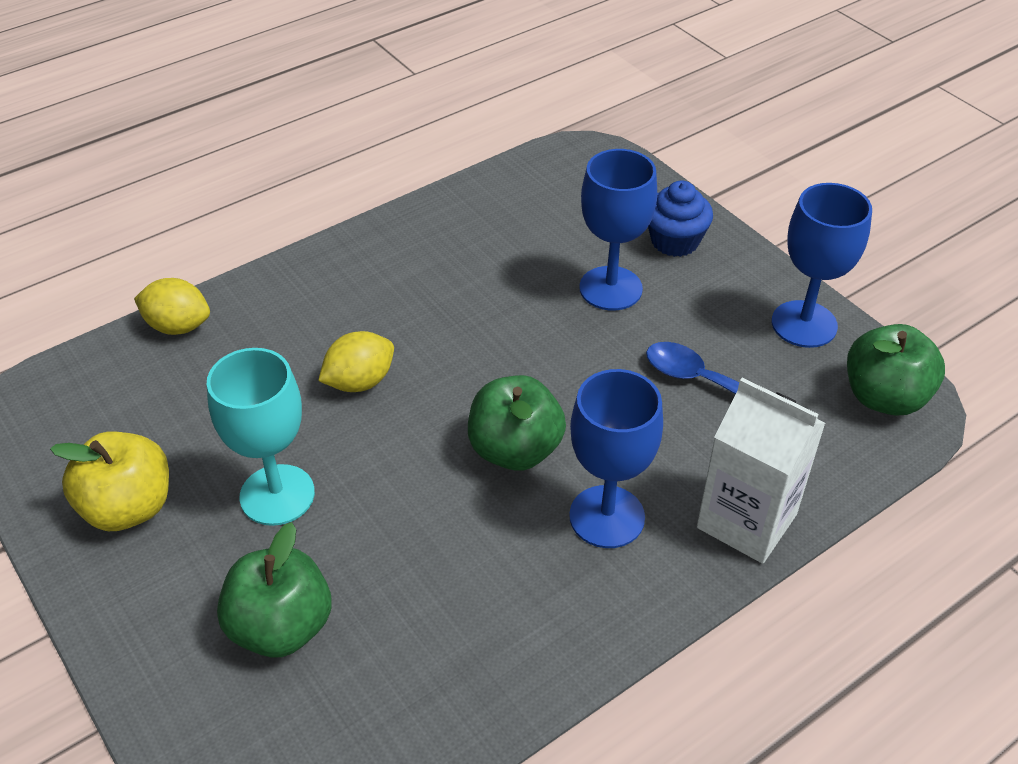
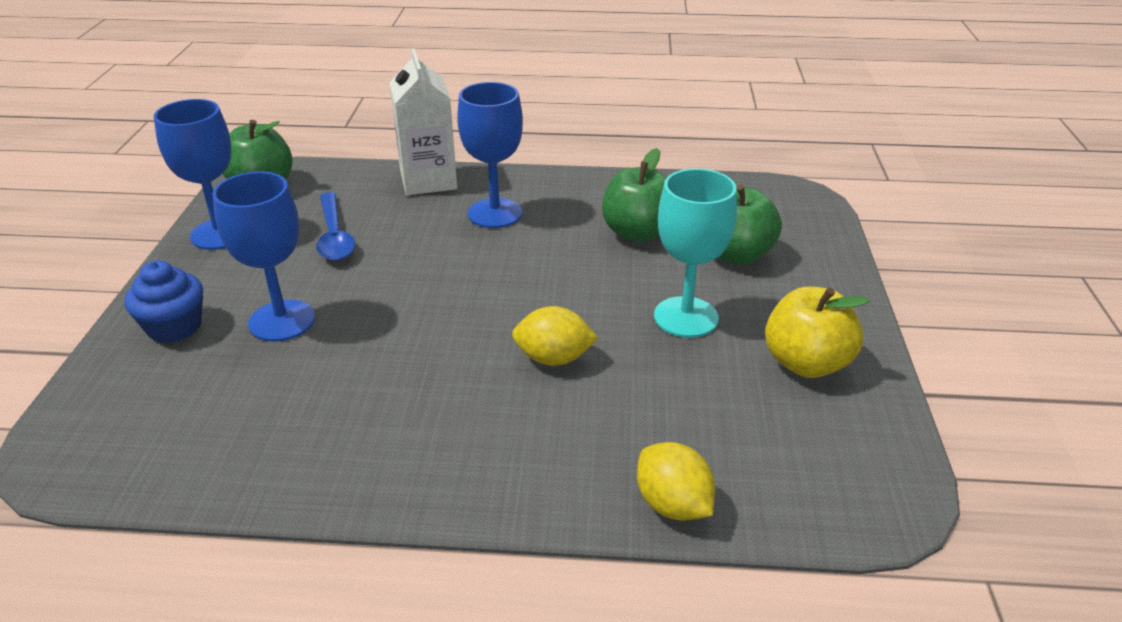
camera: 140 degrees left, 10 degrees down
(515, 450) = (500, 264): green apple -> green apple (637, 232)

